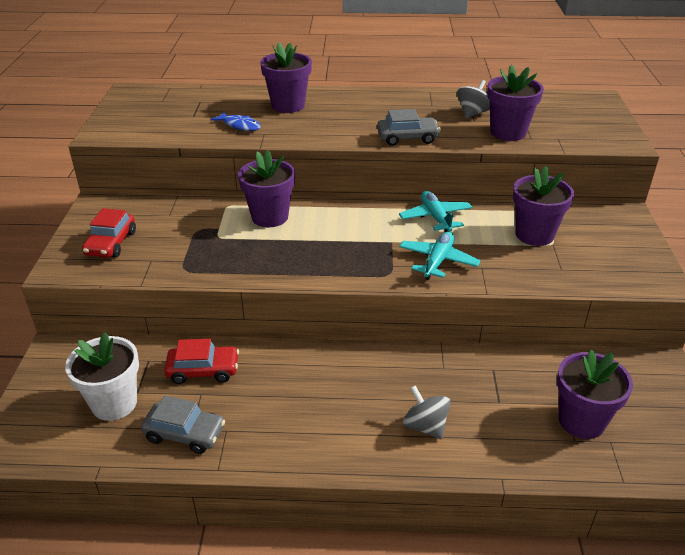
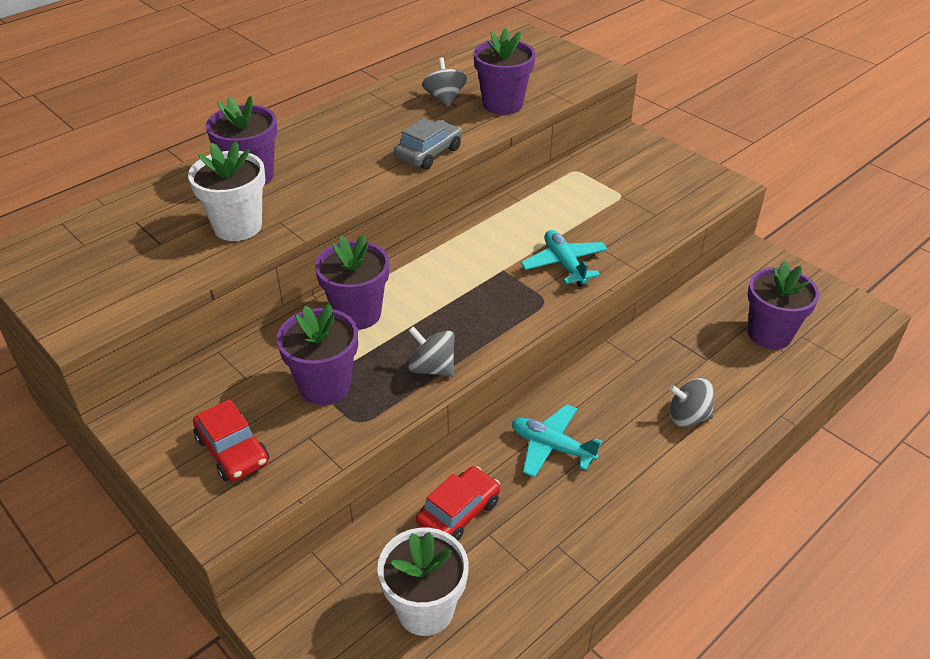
camera: 45 degrees left, 5 degrees up
(185, 433) = (529, 578): grey car -> none
(240, 126) = (238, 226): blue fish -> white flower pot
(263, 268) = (432, 368): none -> grey spinning top
(435, 218) = (505, 224): turquoise plane -> turquoise plane (552, 447)
(534, 235) = (598, 195): purple flower pot -> purple flower pot (325, 386)

